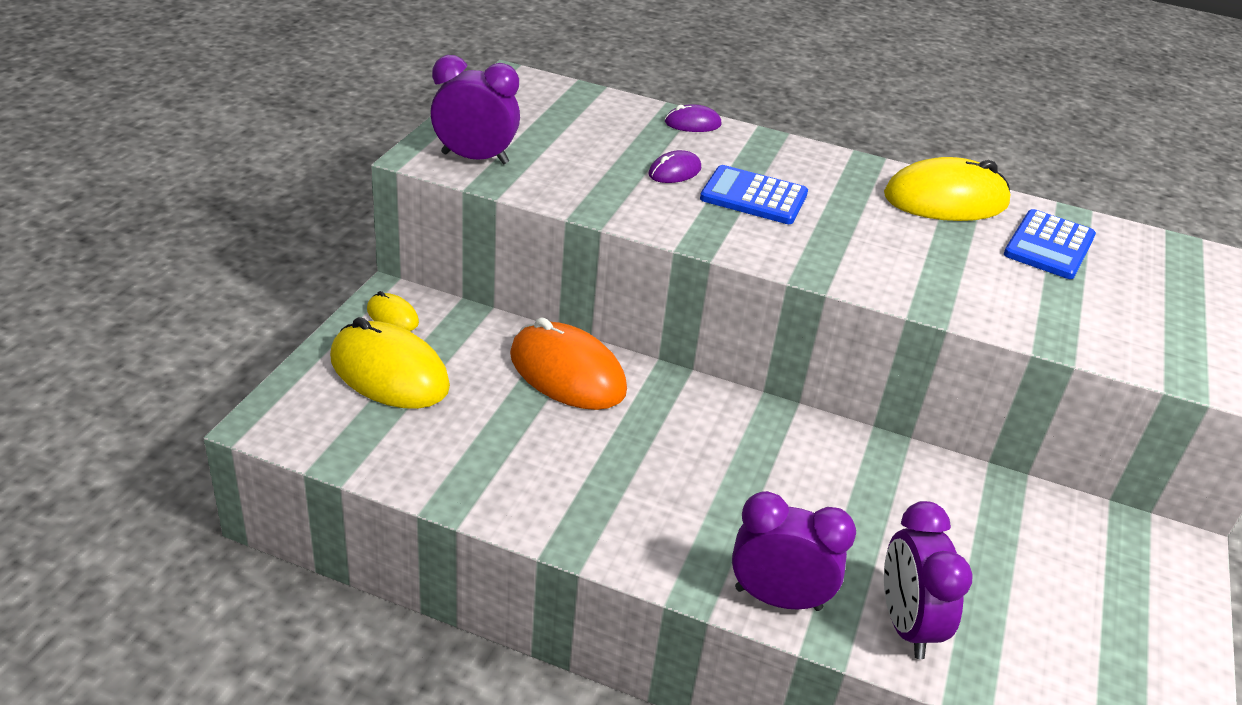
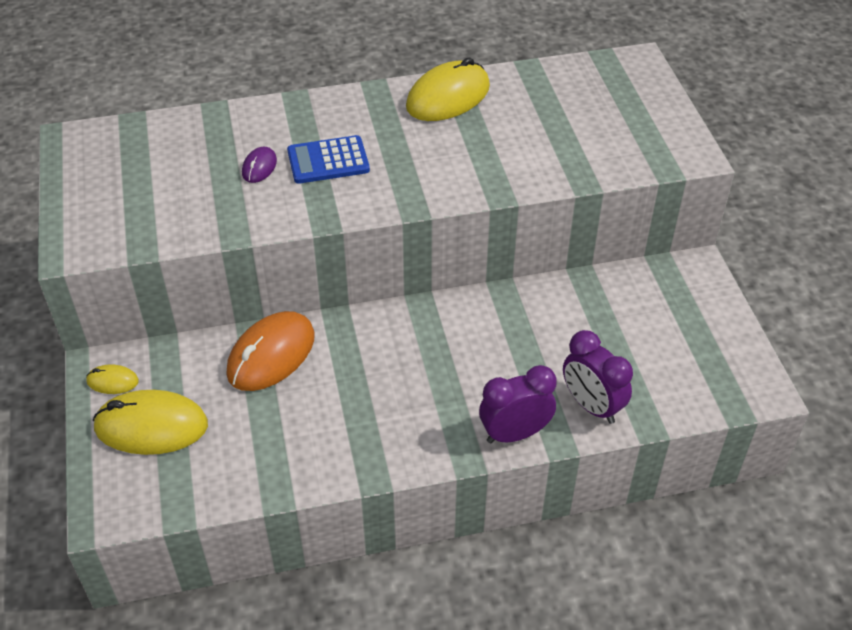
camera: 30 degrees left, 10 degrees up
(475, 158) = (110, 232): purple clock -> none
(567, 373) = (271, 355): orange mouse -> orange mouse turned 60 degrees counterclockwise
(692, 123) = (236, 115): purple mouse -> none
(1049, 246) = (532, 103): blue calculator -> none

